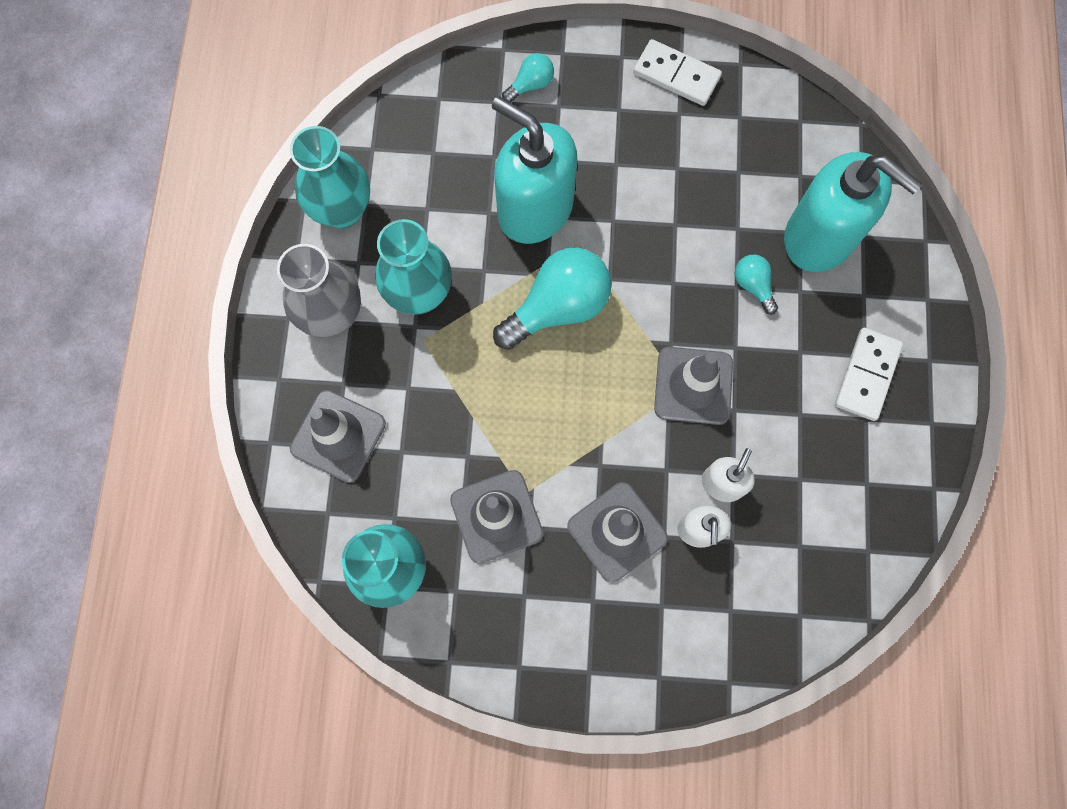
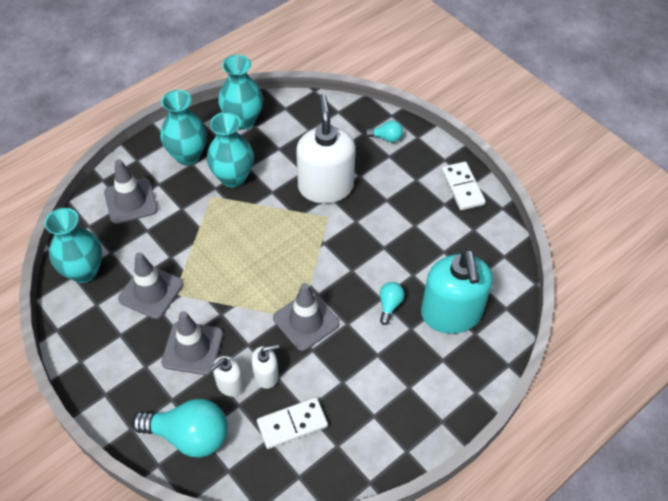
camera: 45 degrees right, 20 degrees down
(332, 316) = (188, 155): grey vase -> turquoise vase
(534, 209) = (325, 186): turquoise soap dispenser -> white soap dispenser
(558, 307) = (285, 234): turquoise light bulb -> turquoise light bulb (189, 436)
(866, 375) = (399, 396): white domino -> white domino (292, 424)

